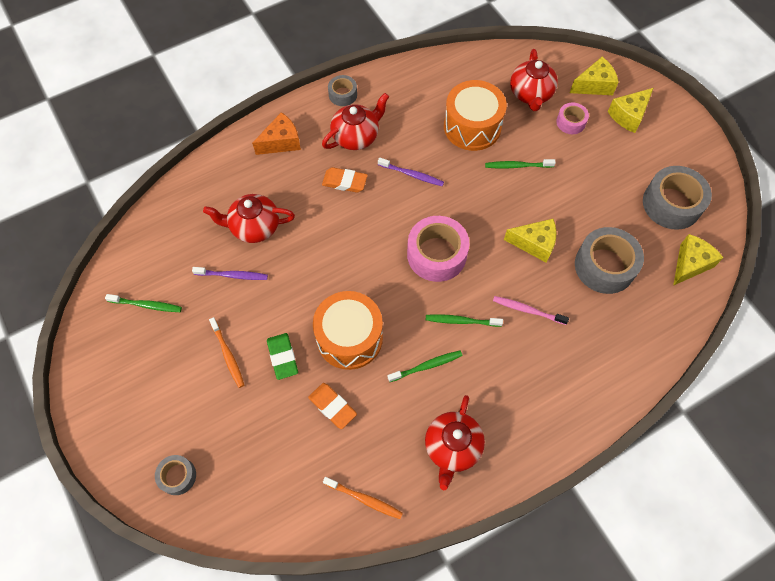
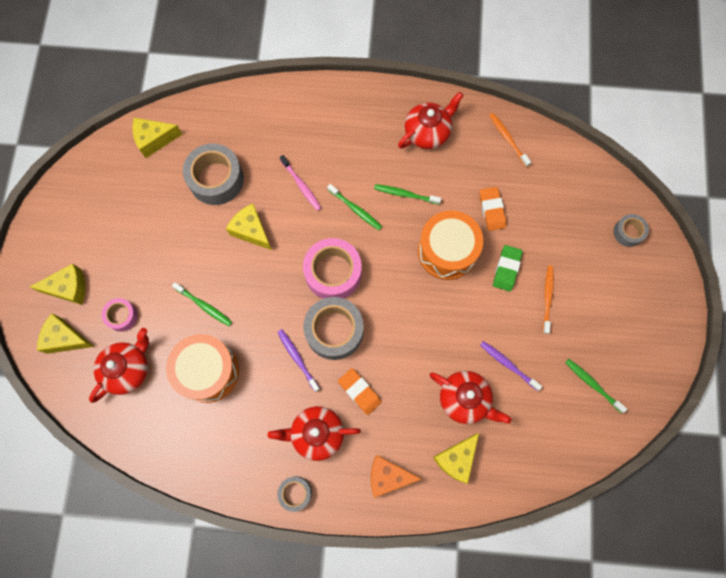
camera: 145 degrees left, 10 degrees up
(235, 183) = (456, 459): none -> yellow cheese
(671, 204) = (118, 191): grey tape -> grey tape (334, 331)

